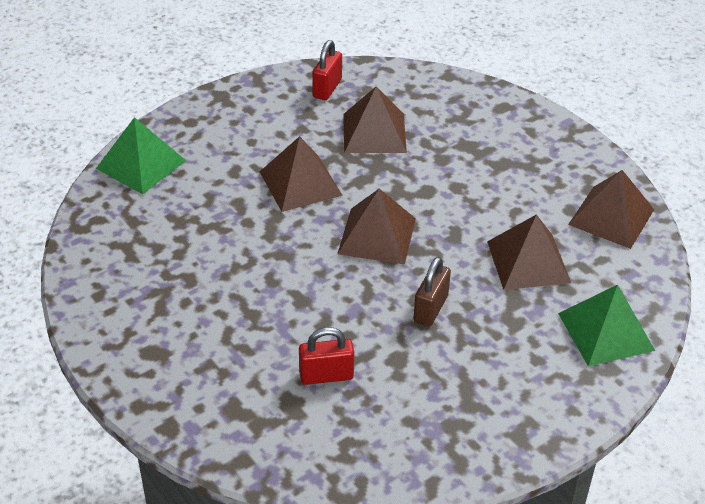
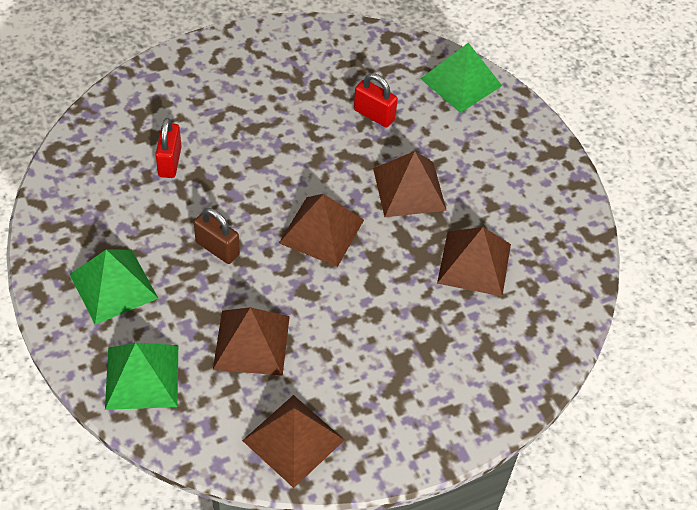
camera: 100 degrees right, 10 degrees up
(327, 88) = (556, 239): red padlock -> red padlock (374, 115)
(514, 381) = (113, 286): none -> green pyramid

